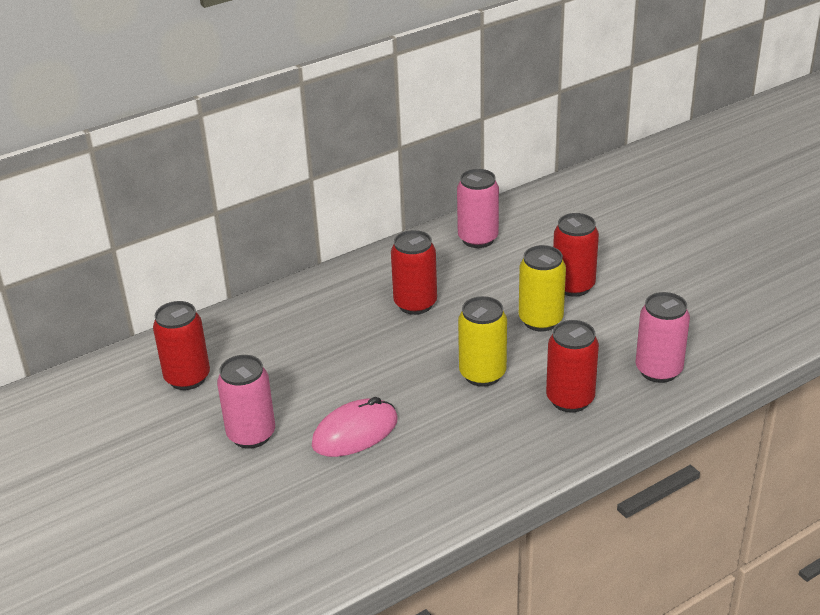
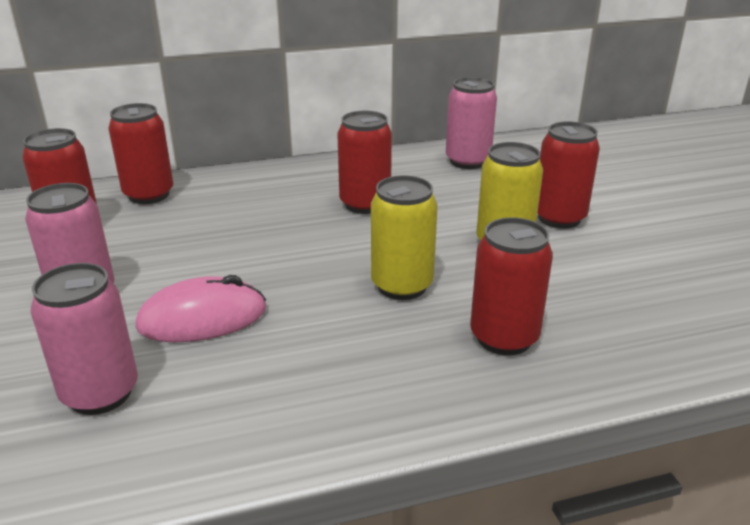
camera: 15 degrees right, 5 degrees down
(226, 332) = (149, 195): none -> red can
(658, 370) = (644, 327): pink can -> pink can (100, 393)

